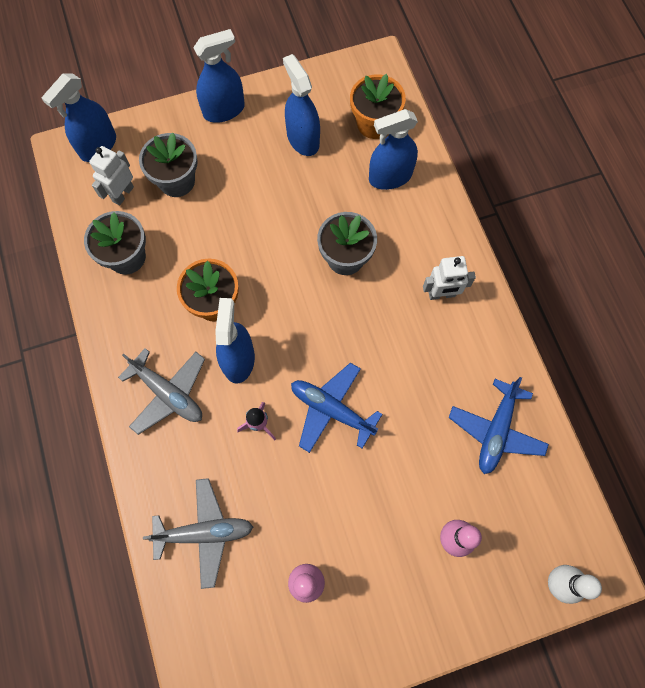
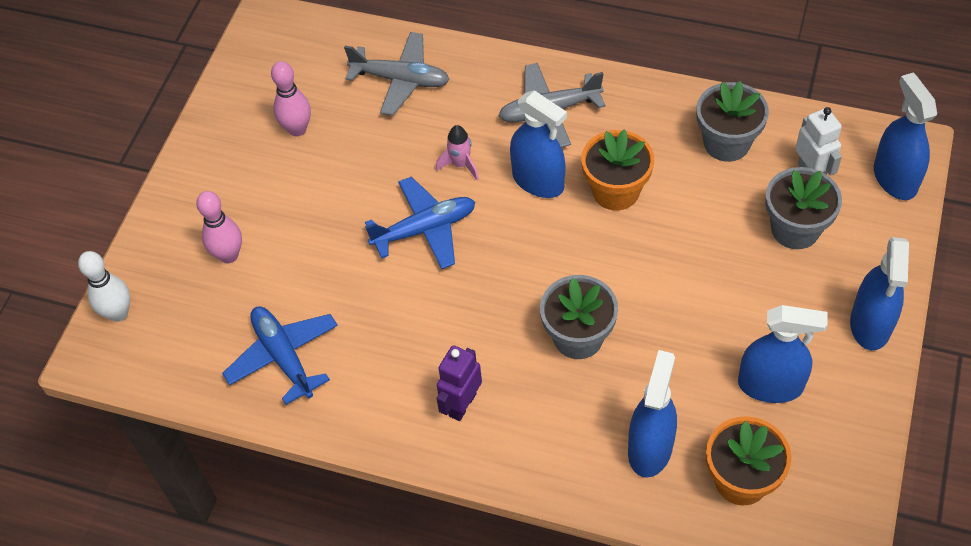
camera: 130 degrees right, 15 degrees down
(204, 532) = (401, 80): grey plane -> grey plane turned 105 degrees counterclockwise
(441, 294) = (462, 404): white robot -> purple robot

